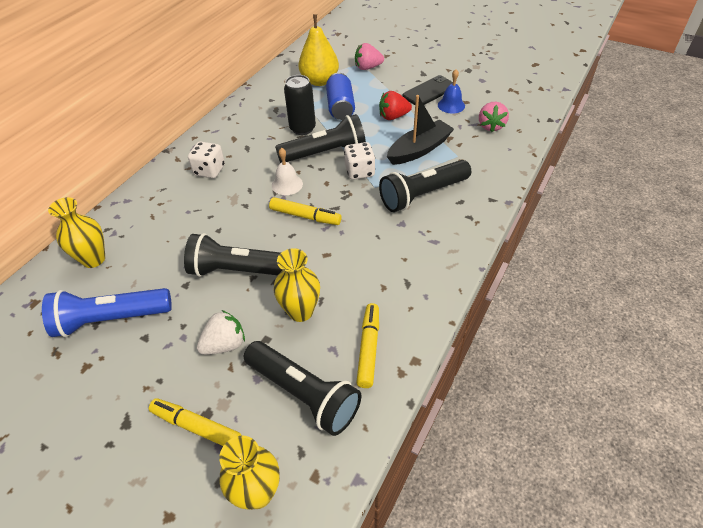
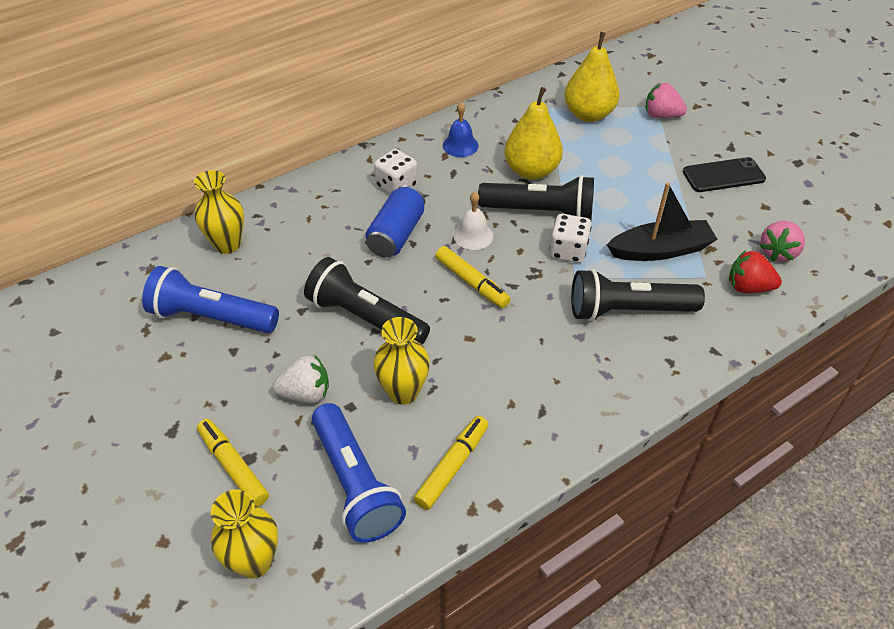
camera: 25 degrees right, 0 degrees up
(302, 128) = (531, 171): black can -> yellow pear
(304, 394) = (355, 484): black flashlight -> blue flashlight
(340, 107) = (594, 158): blue can -> blue can (397, 234)
(393, 117) = (654, 194): red strawberry -> red strawberry (748, 287)
(451, 105) = (741, 204): blue bell -> blue bell (460, 145)

